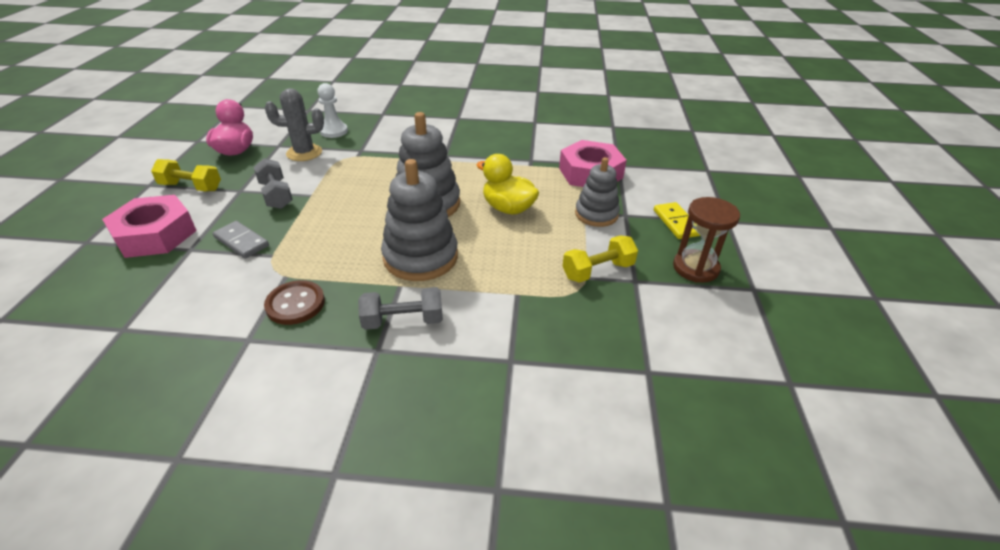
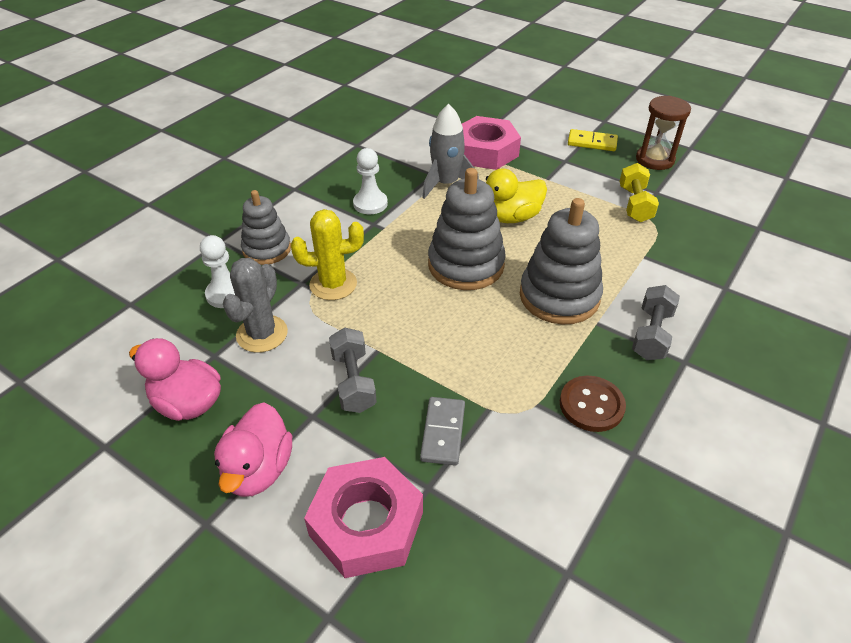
camera: 60 degrees left, 5 degrees up
(191, 187) = (258, 469): yellow dumbbell -> pink duck
(241, 242) = (443, 432): grey domino -> grey domino turned 60 degrees counterclockwise
(276, 195) = (353, 381): grey dumbbell -> grey dumbbell turned 75 degrees clockwise
(366, 160) = (333, 284): none -> yellow cactus
(467, 147) = (370, 204): none -> white pawn
(524, 168) = (446, 184): none -> grey rocket
(596, 214) = (554, 174): grey stacking toy -> grey stacking toy (267, 249)

